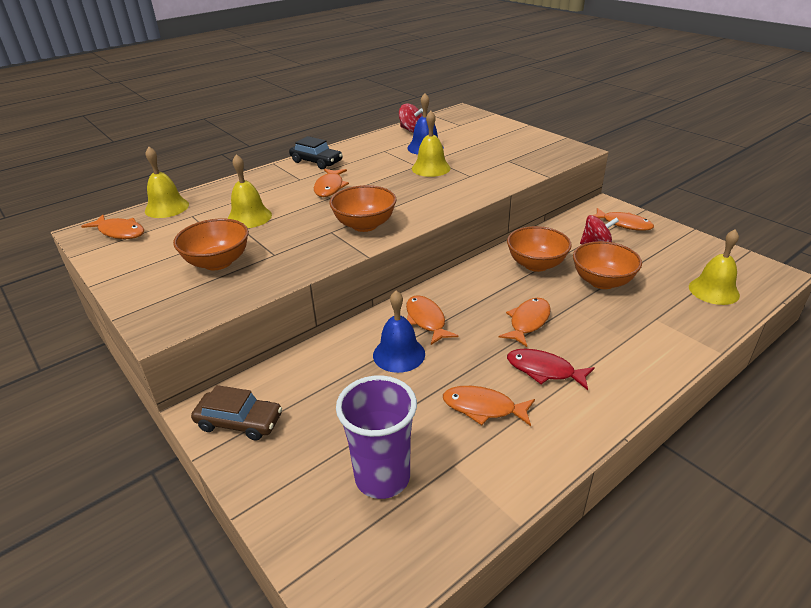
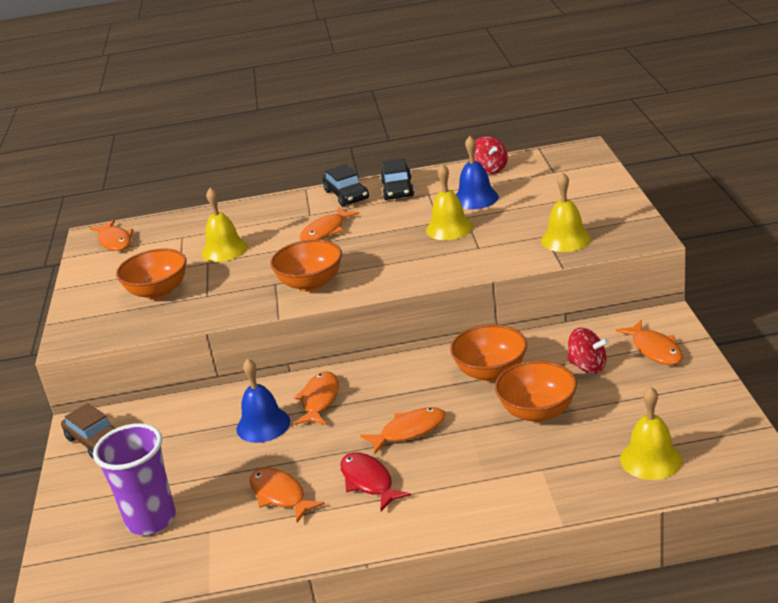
camera: 35 degrees right, 5 degrees down
(167, 207) = (170, 223): yellow bell -> yellow bell (565, 239)
(355, 151) = (397, 189): none -> black car

